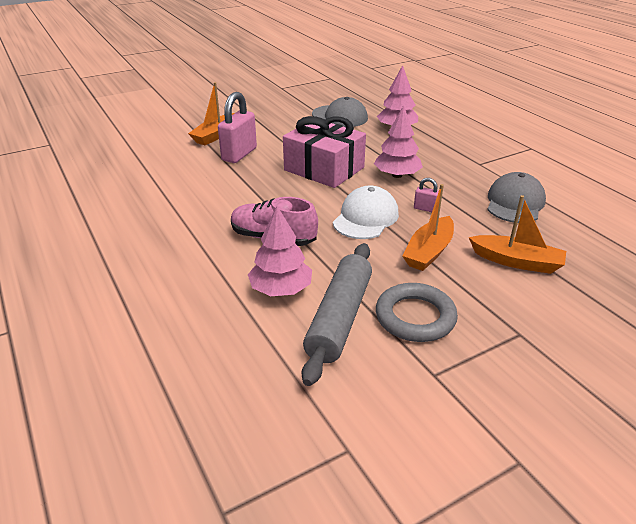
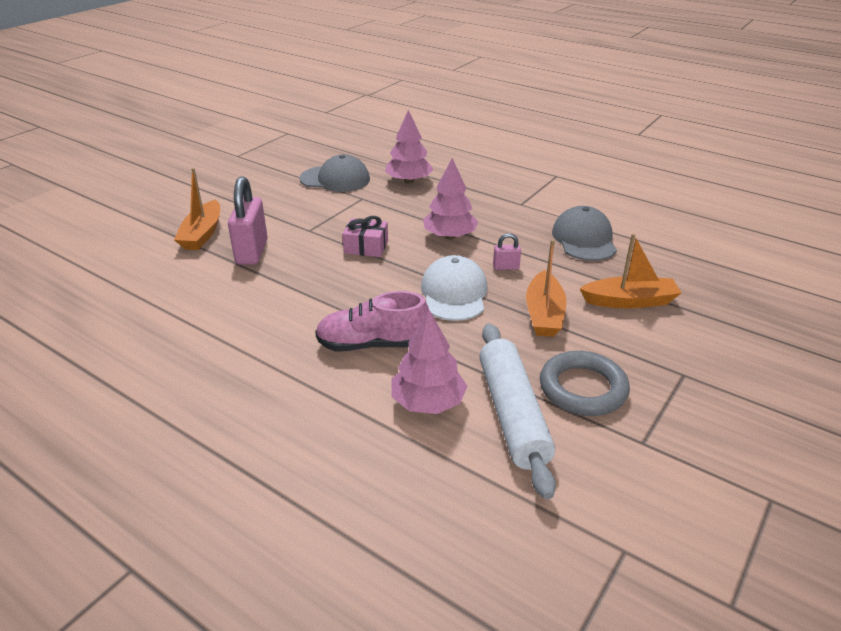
camera: 25 degrees left, 0 degrees up
(324, 169) = (366, 247): pink gift -> pink gift, size x0.51
(340, 318) = (513, 414): grey rolling pin -> white rolling pin

